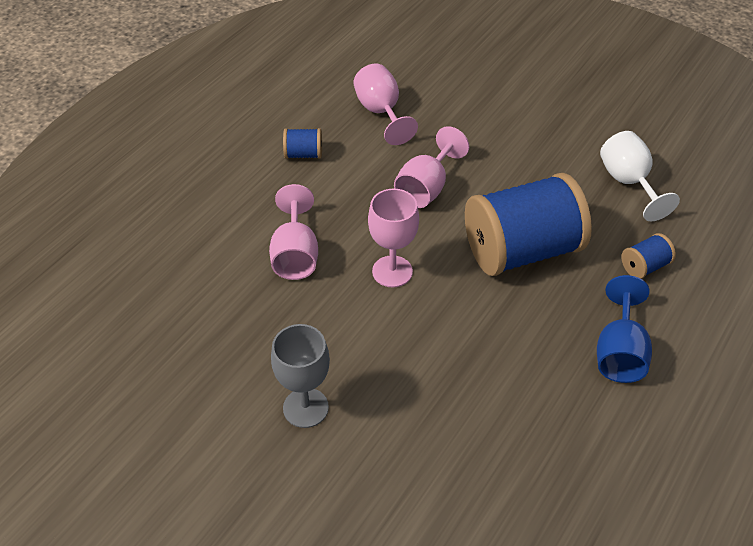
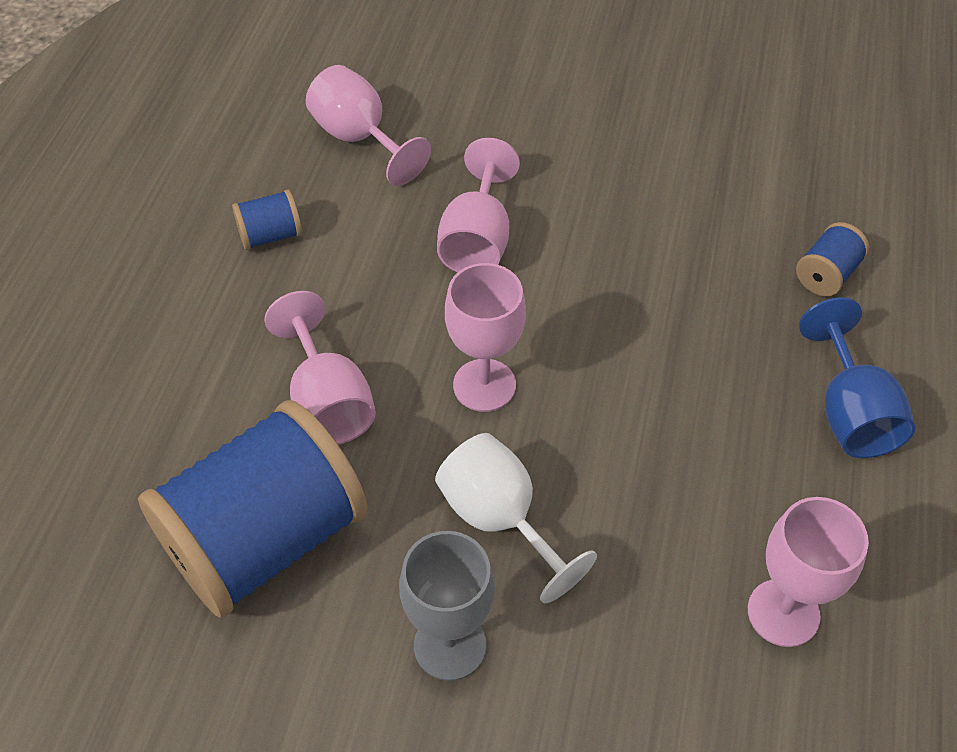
camera: 20 degrees left, 5 degrees up
(517, 454) = (783, 613): none -> pink goblet
(521, 251) = (653, 299): blue spool -> blue spool (265, 539)
(628, 183) = (752, 156): white goblet -> white goblet (500, 519)

